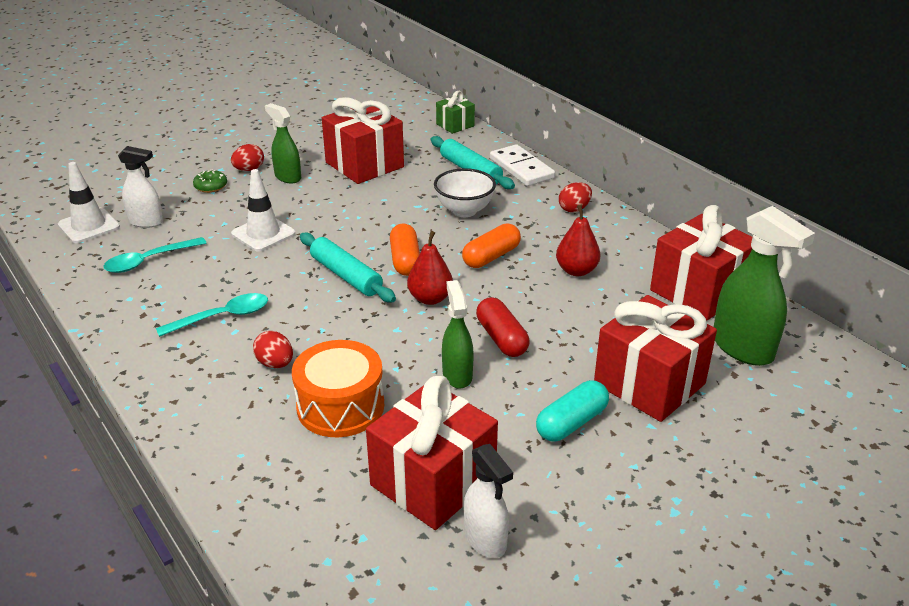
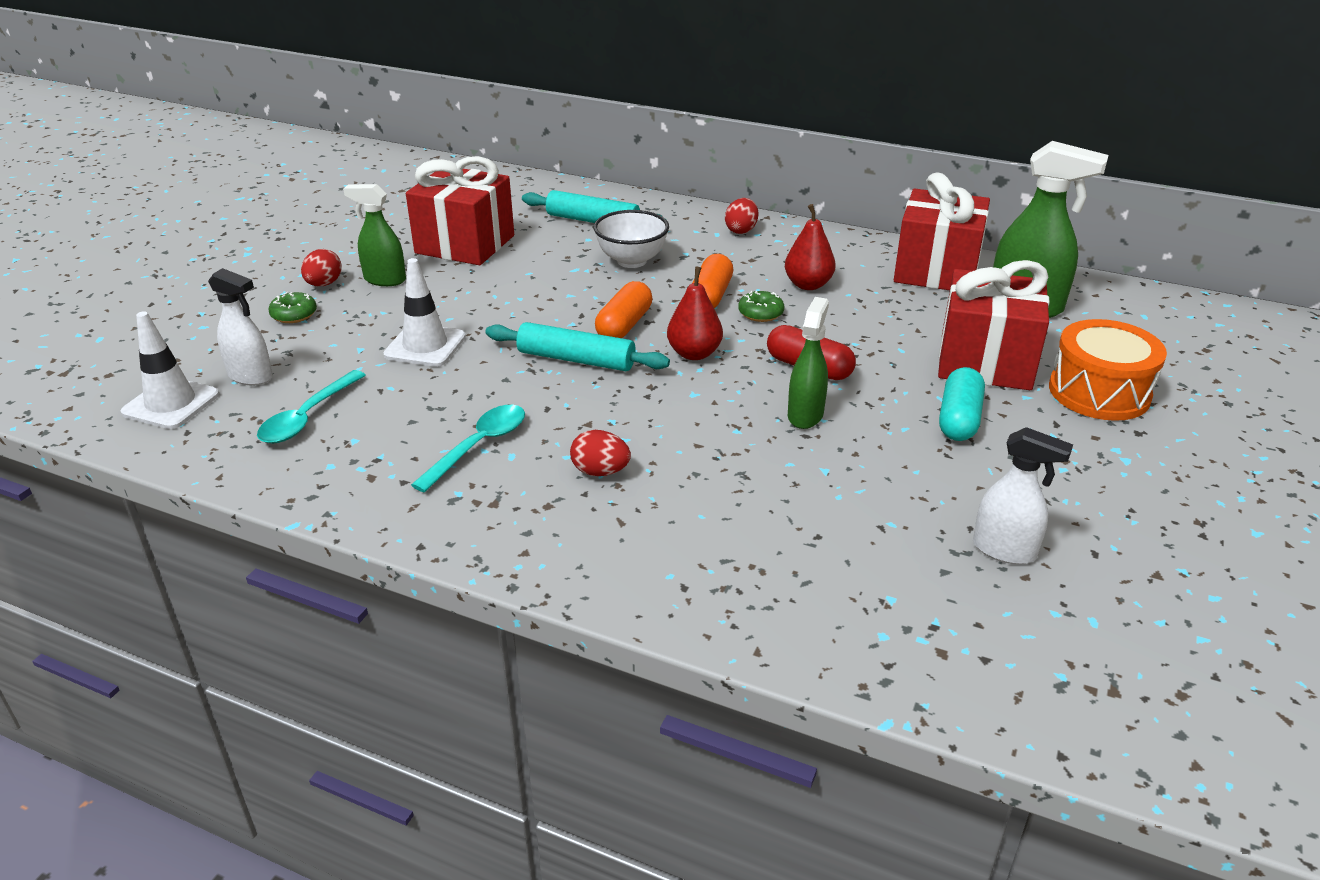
camera: 30 degrees left, 0 degrees up
(146, 222) = (251, 376): white spray bottle -> white spray bottle turned 45 degrees clockwise
(340, 406) = (722, 487): orange drum -> orange drum (1099, 392)
(405, 260) = (624, 325): orange capsule -> orange capsule turned 60 degrees clockwise
(433, 481) = (897, 519): red gift -> none
(455, 125) = (524, 181): green gift -> none
(457, 375) = (805, 415): green spray bottle -> green spray bottle turned 60 degrees clockwise
(513, 282) = (760, 313): none -> green donut
(521, 168) = (644, 206): white domino -> none

